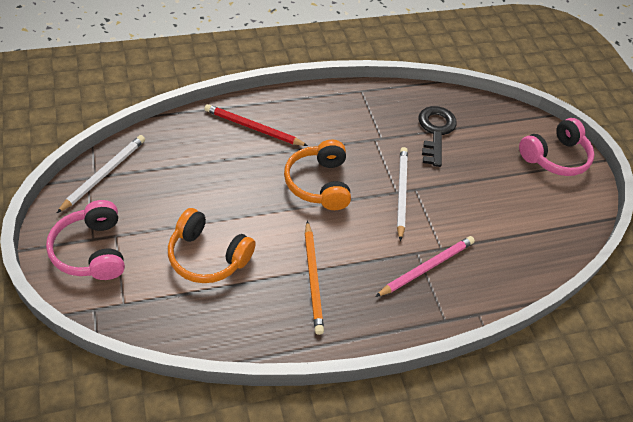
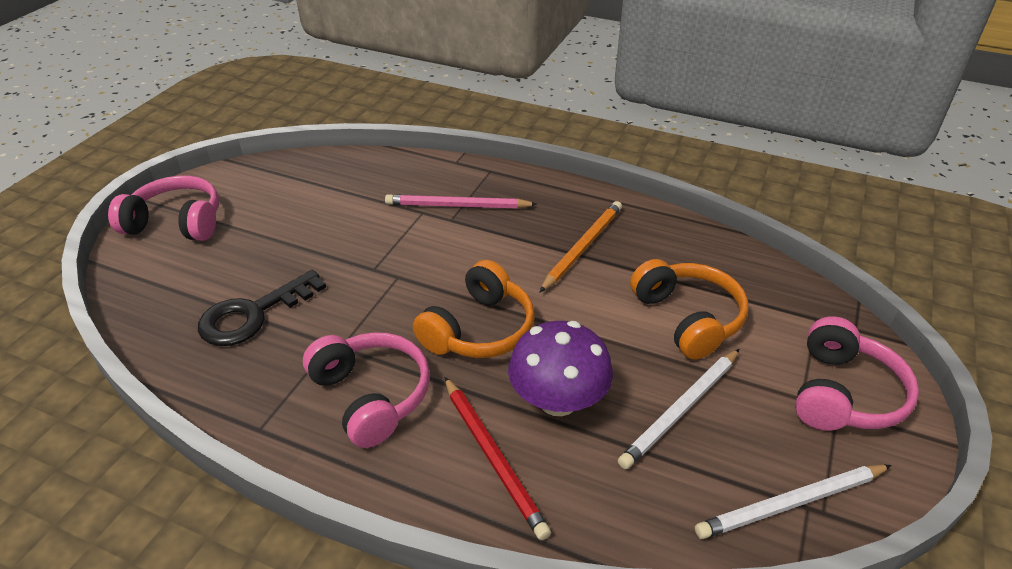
camera: 135 degrees left, 10 degrees down
(245, 167) = (558, 400): none -> purple mushroom
(332, 125) = (372, 396): none -> pink headphones
(401, 193) = (394, 273): white pencil -> white pencil (681, 410)

